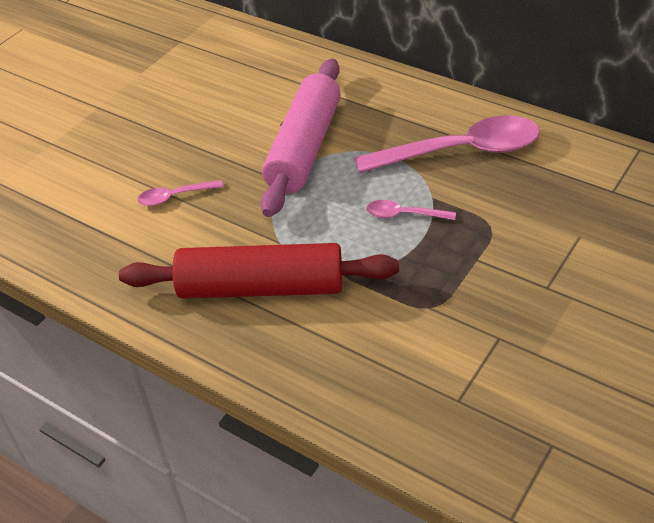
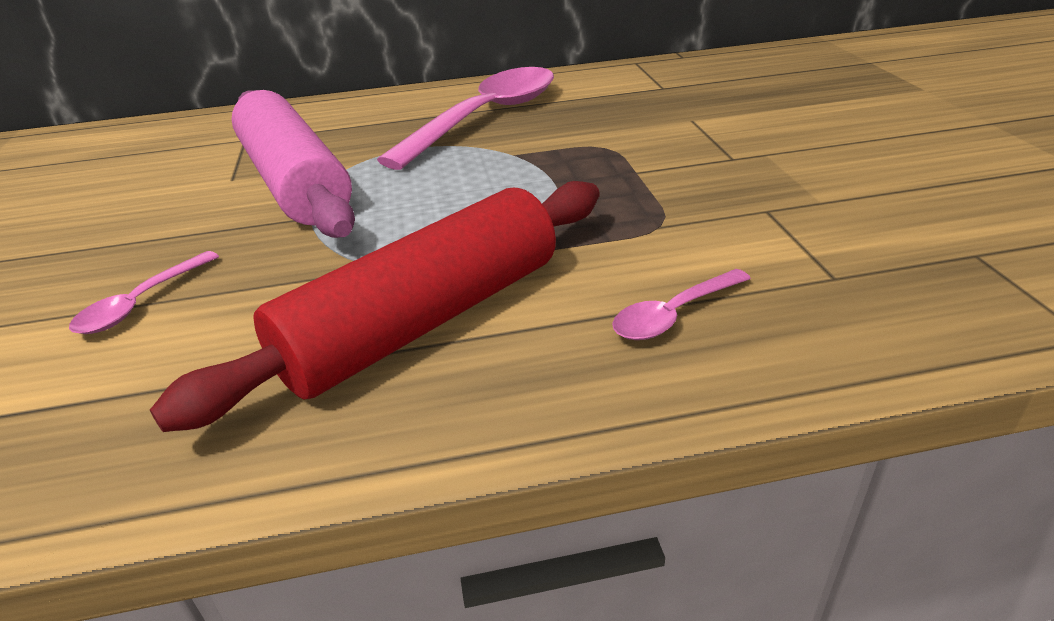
camera: 45 degrees left, 10 degrees down
(404, 215) = (504, 177): pink spoon -> pink spoon (673, 315)

